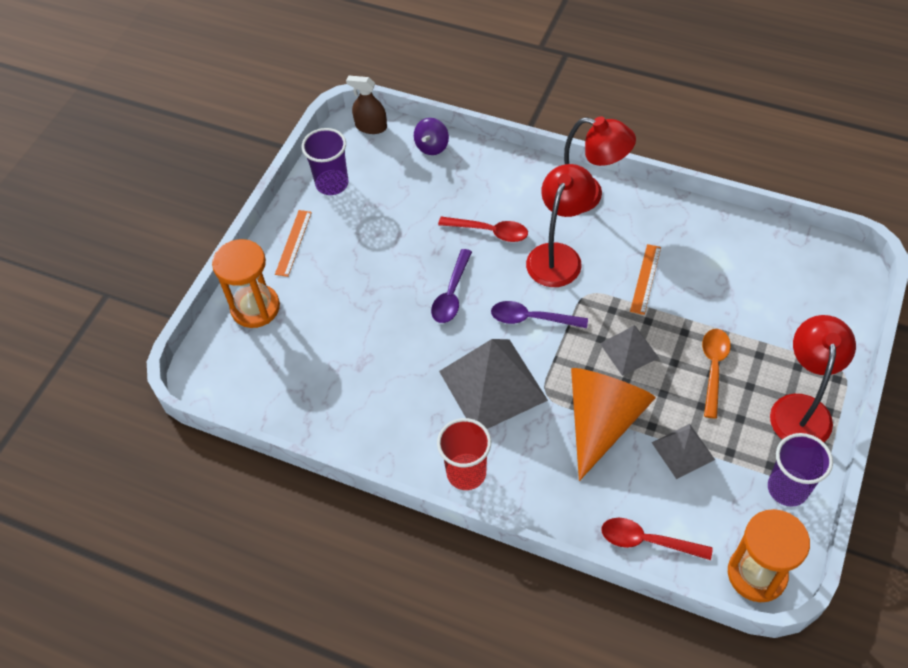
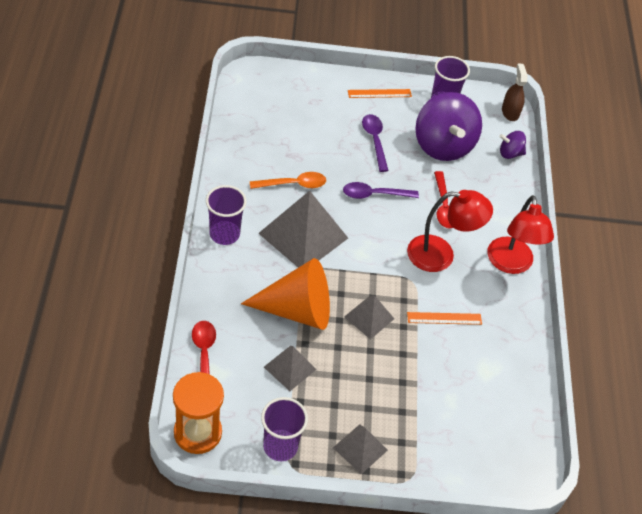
camera: 60 degrees right, 5 degrees down
(255, 307) = (315, 87): orange hourglass -> none
(399, 204) = (443, 145): none -> purple spinning top
(466, 473) = (224, 234): red cup -> purple cup
(532, 319) = (373, 249): purple spoon -> purple spoon (374, 141)
(713, 368) = (375, 379): orange spoon -> orange spoon (293, 184)
(801, 408) = (360, 449): red lamp -> grey pyramid

